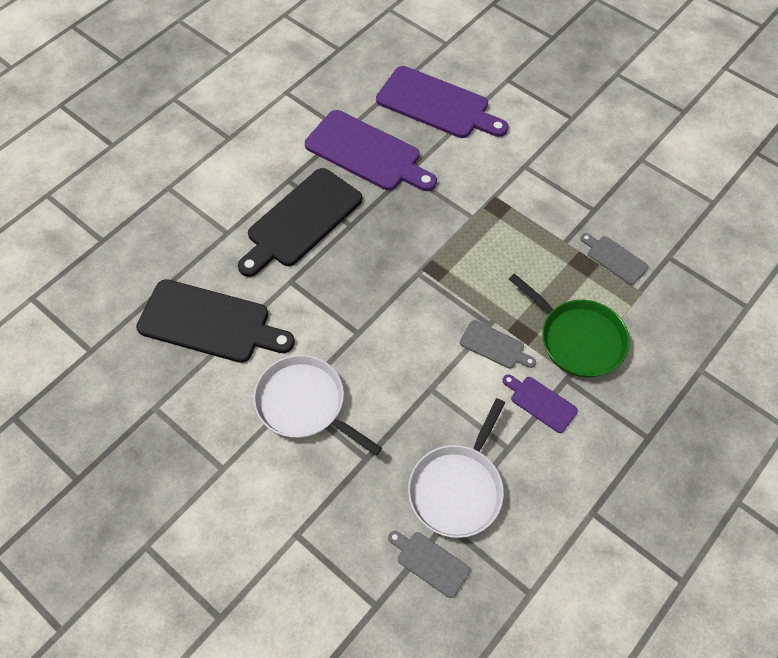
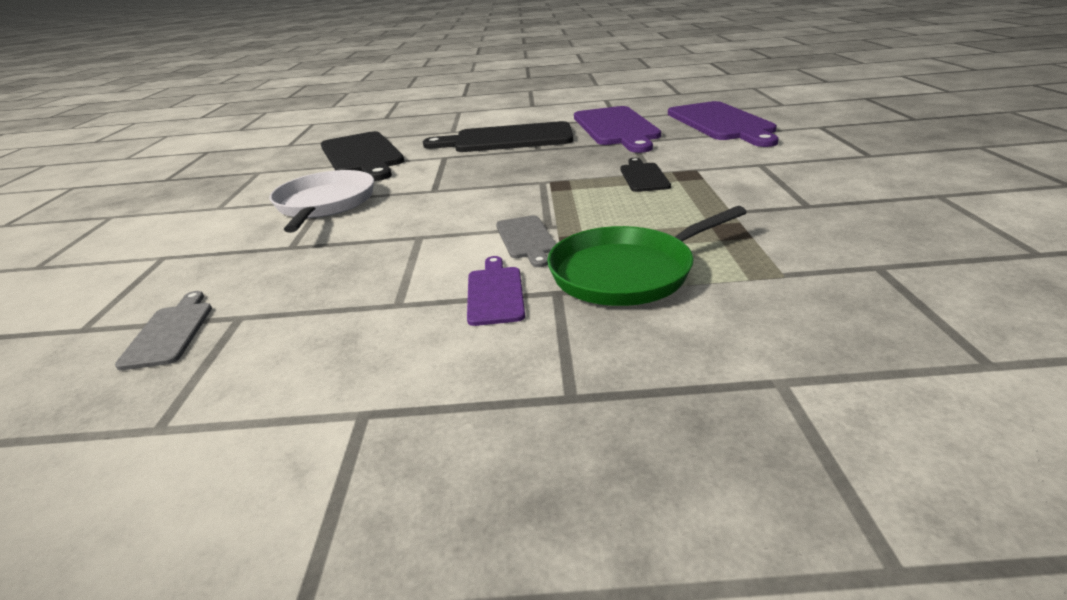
camera: 50 degrees right, 30 degrees down
(457, 488) = (300, 302): white pan -> none
(474, 226) = (643, 176): none -> black cutting board
(578, 339) = (627, 272): green pan -> green pan turned 60 degrees clockwise
(614, 258) = (782, 241): grey cutting board -> none

